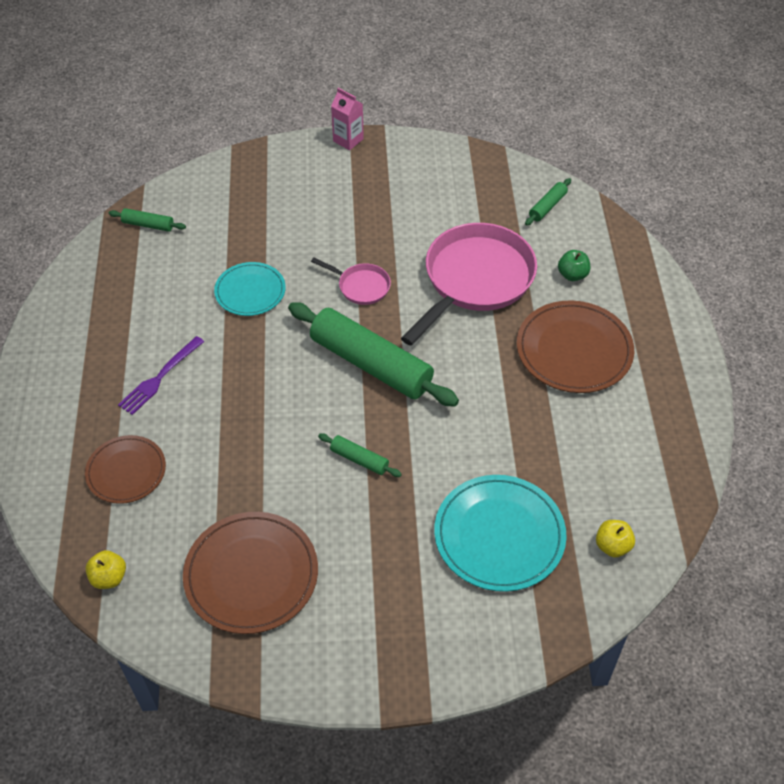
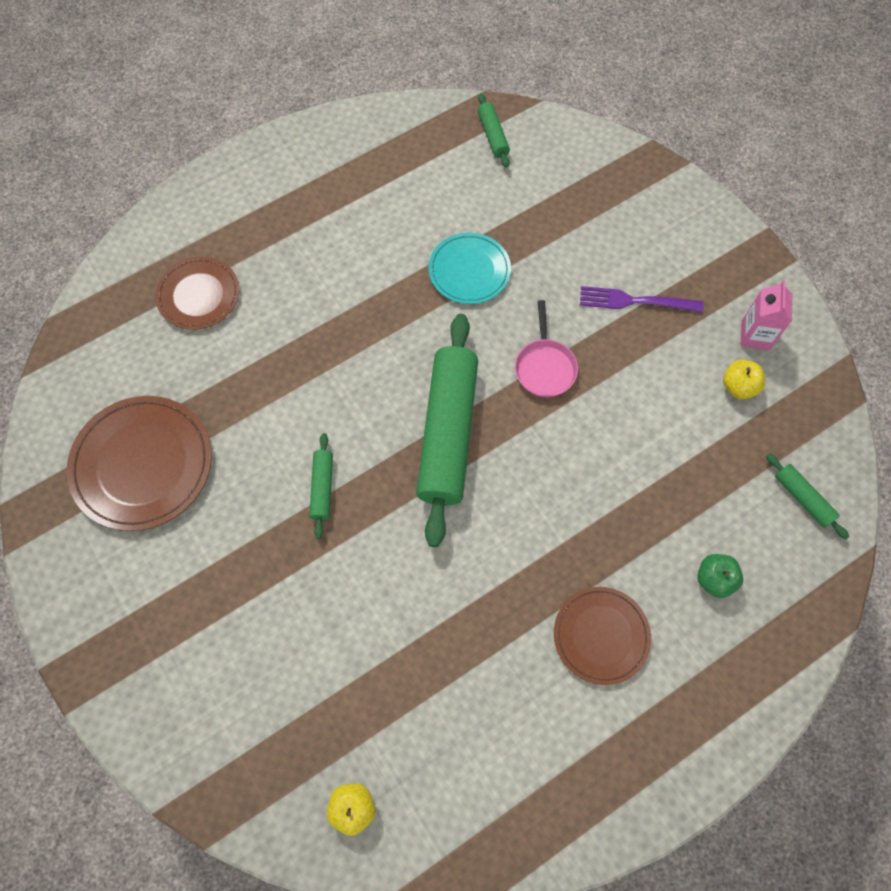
camera: 60 degrees right, 15 degrees up
(109, 577) = (83, 350): yellow apple -> yellow apple (738, 387)
(159, 378) = (316, 258): purple fork -> purple fork (634, 301)
(348, 140) = (744, 239): pink carton -> pink carton (755, 335)
(474, 280) = (631, 476): pink pan -> none
(499, 535) = (303, 676): turquoise plate -> none
(547, 206) = (803, 498): green rolling pin -> green rolling pin turned 45 degrees clockwise
(574, 350) = (601, 636): brown plate -> brown plate, size x0.63

